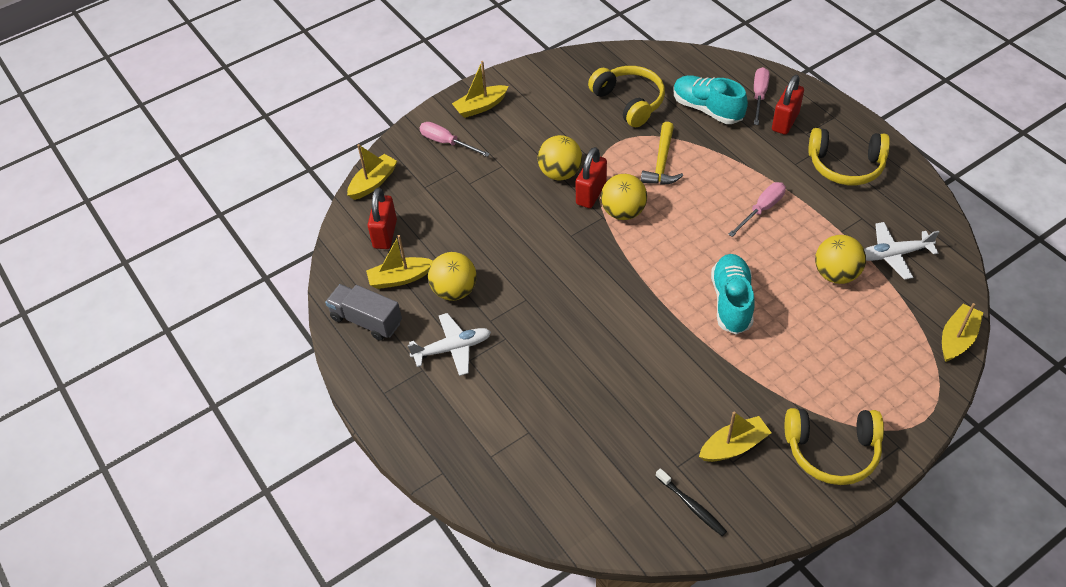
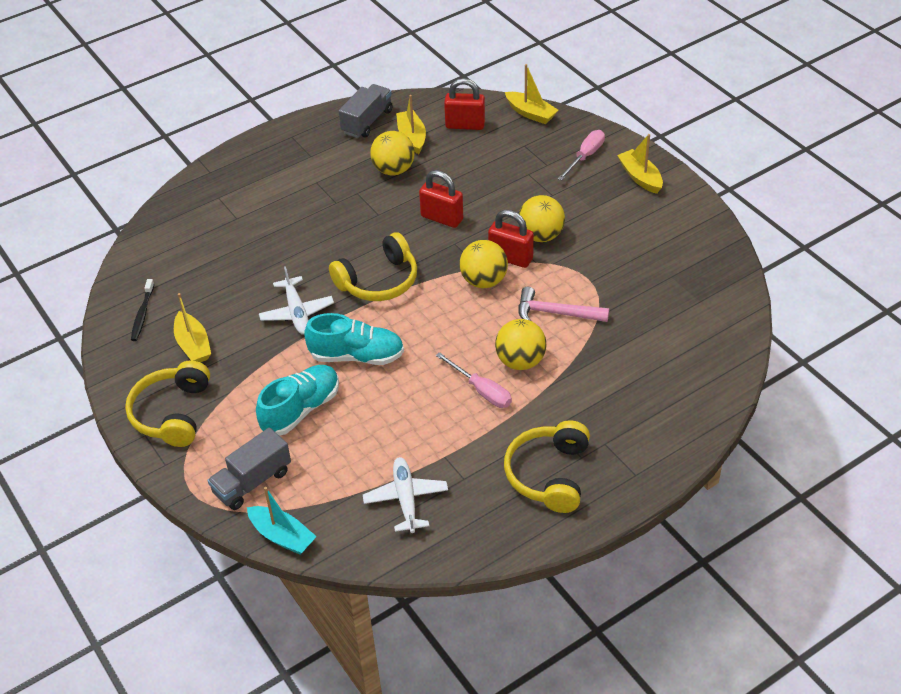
camera: 90 degrees right, 5 degrees down
(452, 348) = (330, 172): white plane -> white plane (297, 312)
(629, 102) = (654, 290): yellow headphones -> yellow headphones (379, 281)
(662, 163) = (555, 313): yellow hammer -> pink hammer
(692, 506) = (142, 314): black toothbrush -> black toothbrush turned 45 degrees counterclockwise
(707, 109) = (644, 356): turquoise shoe -> turquoise shoe (301, 409)
(759, 96) = (671, 405): pink screwdriver -> none
(785, 121) = (625, 425): red padlock -> red padlock (442, 218)
(835, 274) = (383, 443): yellow ball -> yellow ball (520, 361)
(902, 369) = (252, 482): none -> grey truck
(957, 339) = (282, 536): yellow boat -> turquoise boat

